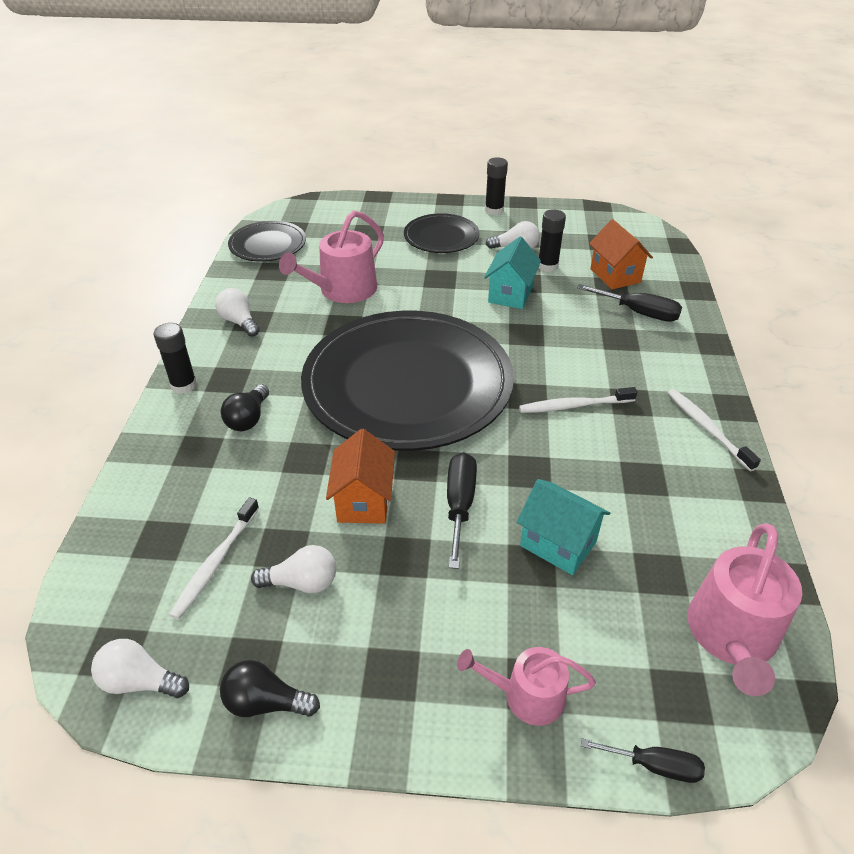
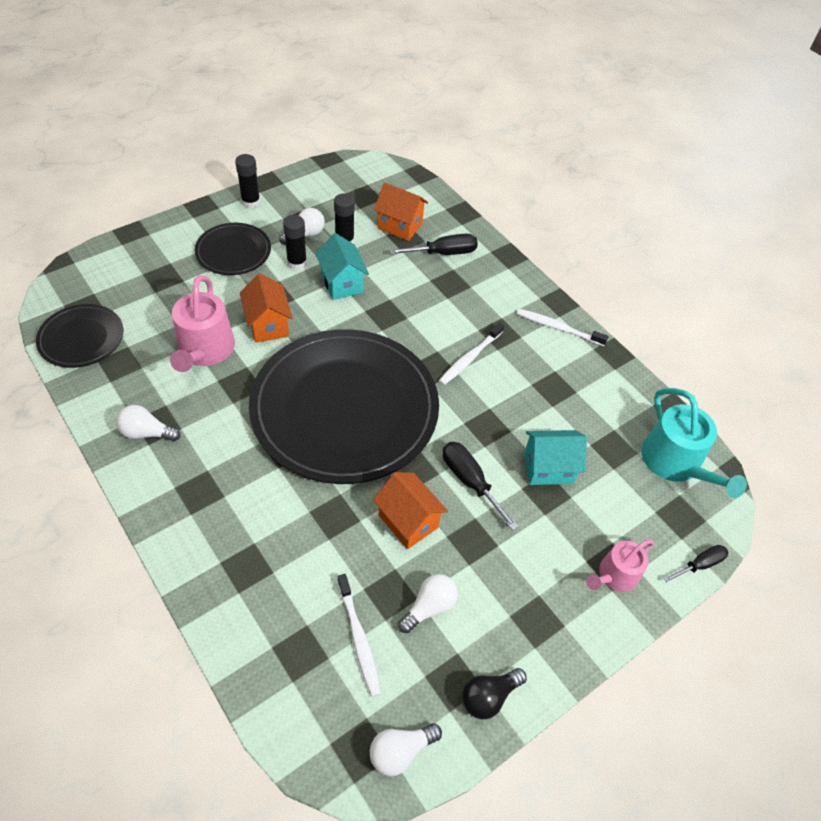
camera: 45 degrees left, 10 degrees up
(184, 385) = (167, 521): black glue stick -> black glue stick (297, 262)
(248, 418) = (256, 514): black light bulb -> none
(412, 296) = (268, 325): none -> orange house
(732, 636) = (675, 463): pink watering can -> turquoise watering can

